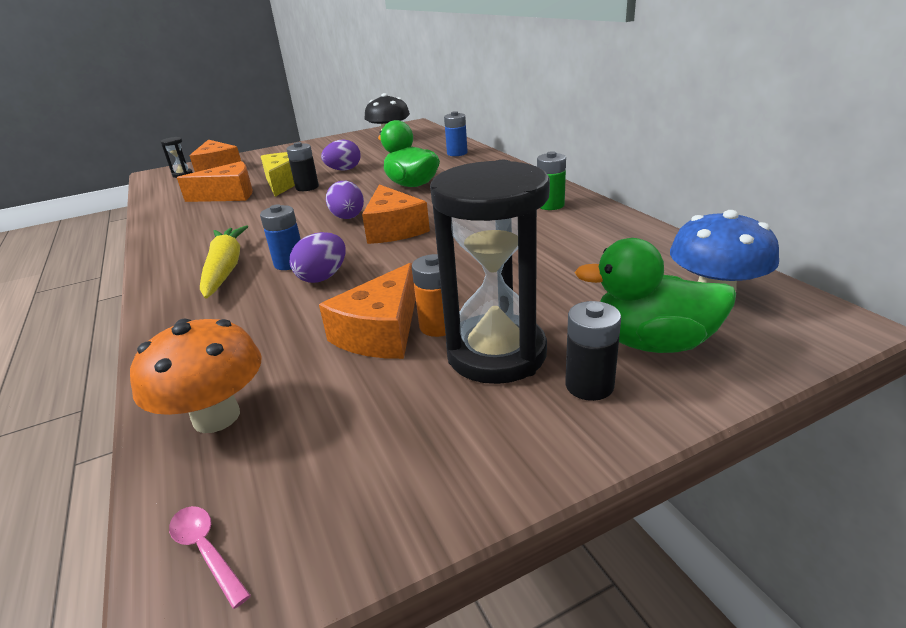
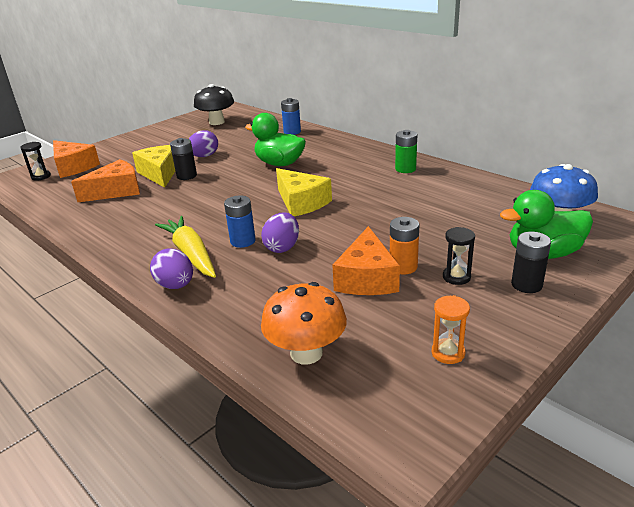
camera: 20 degrees left, 0 degrees up
(206, 551) = (384, 422): pink spoon -> none
(348, 218) = (253, 198): purple egg -> purple egg (176, 285)
(387, 465) = (448, 353): none -> orange hourglass
(393, 229) = (301, 202): orange cheese -> yellow cheese
(496, 353) = (456, 277): black hourglass -> black hourglass, size x0.41

